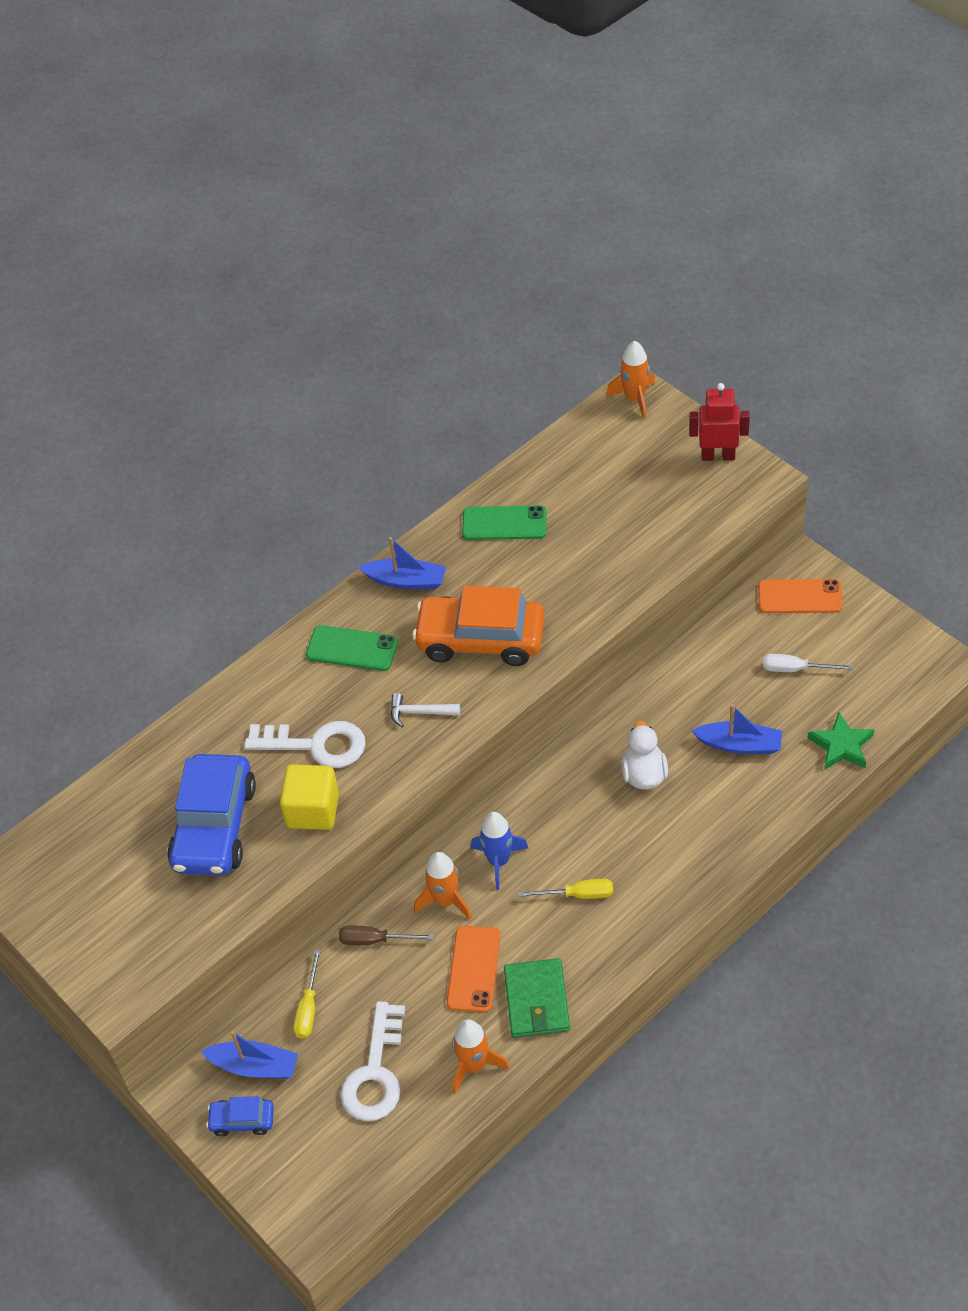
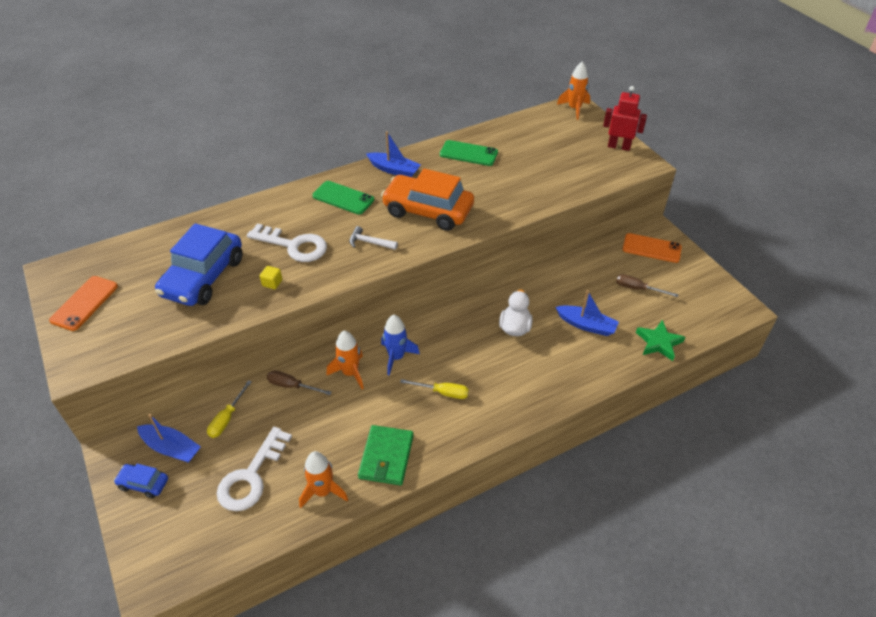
camera: 10 degrees right, 5 degrees down
(313, 810) = (272, 283): yellow cube -> yellow cube, size x0.46
(474, 969) = (351, 423): orange phone -> orange phone (84, 303)
(795, 669) = (637, 289): white screwdriver -> brown screwdriver

